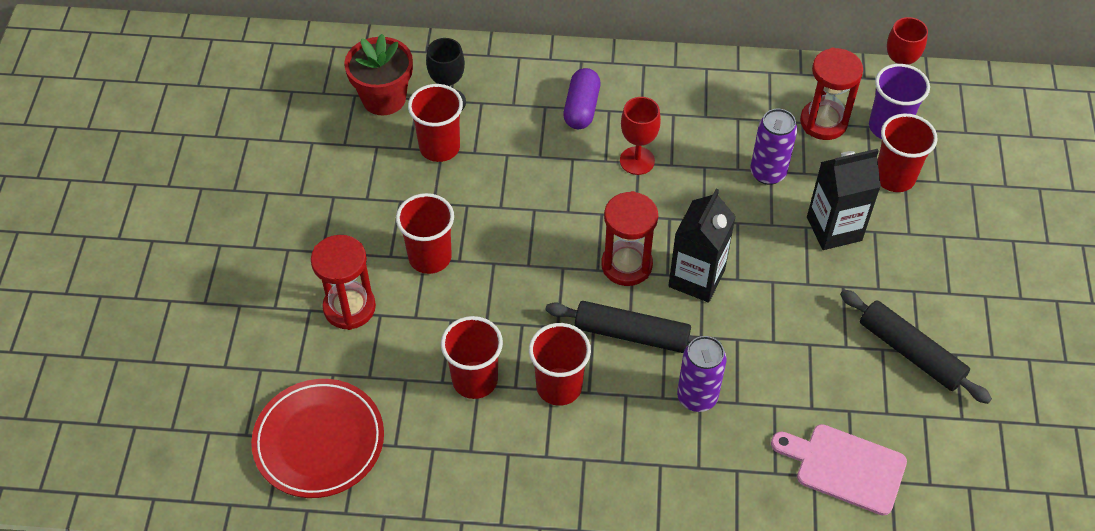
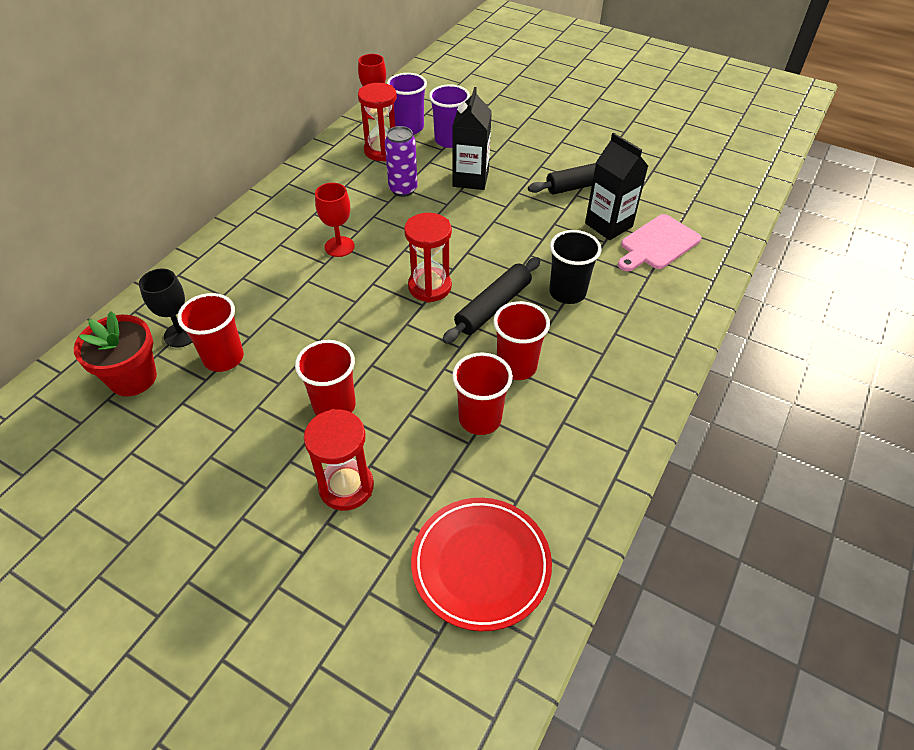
camera: 65 degrees left, 5 degrees down
(581, 108) = (263, 258): purple capsule -> none
(696, 278) = (466, 255): black carton -> black carton (608, 225)
(697, 397) = (567, 292): purple can -> black cup
(894, 177) = (449, 140): red cup -> purple cup

